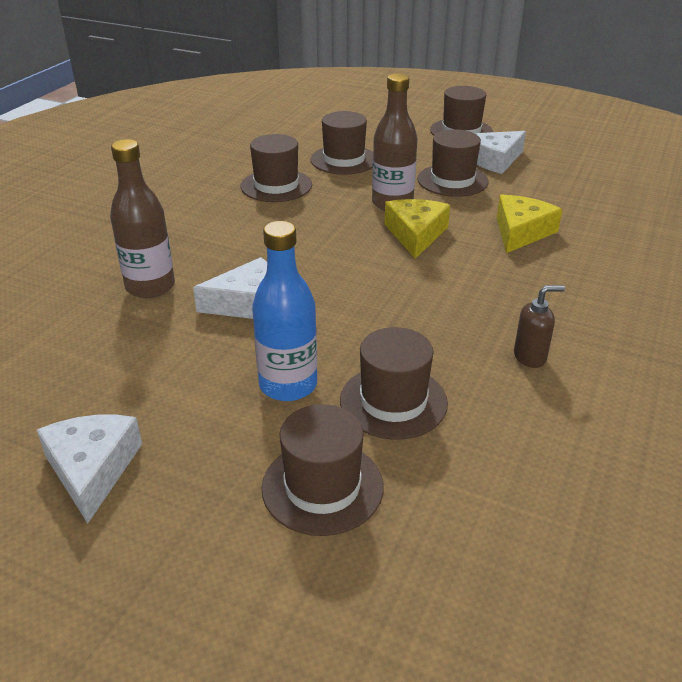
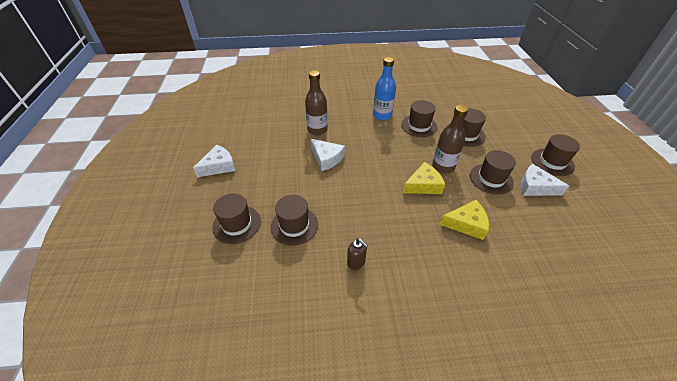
camera: 60 degrees right, 10 degrees up
(288, 385) = (285, 191): blue bottle -> blue bottle (382, 115)

